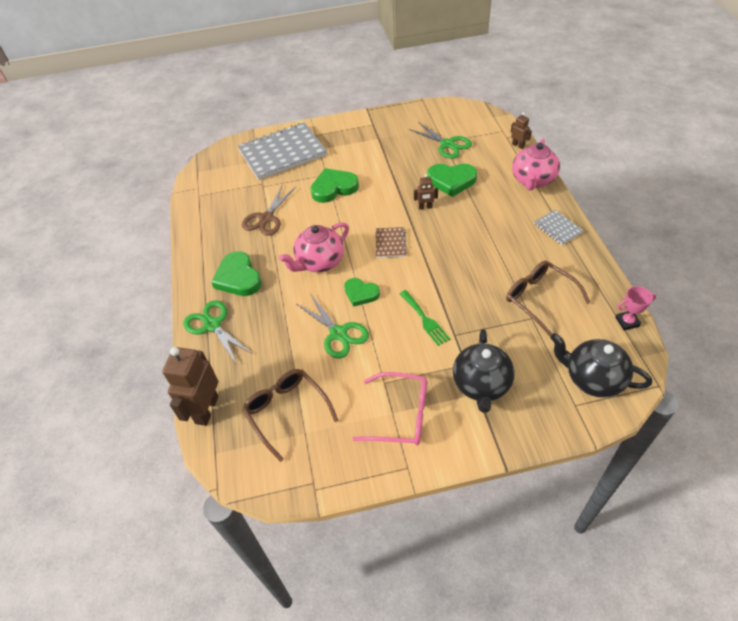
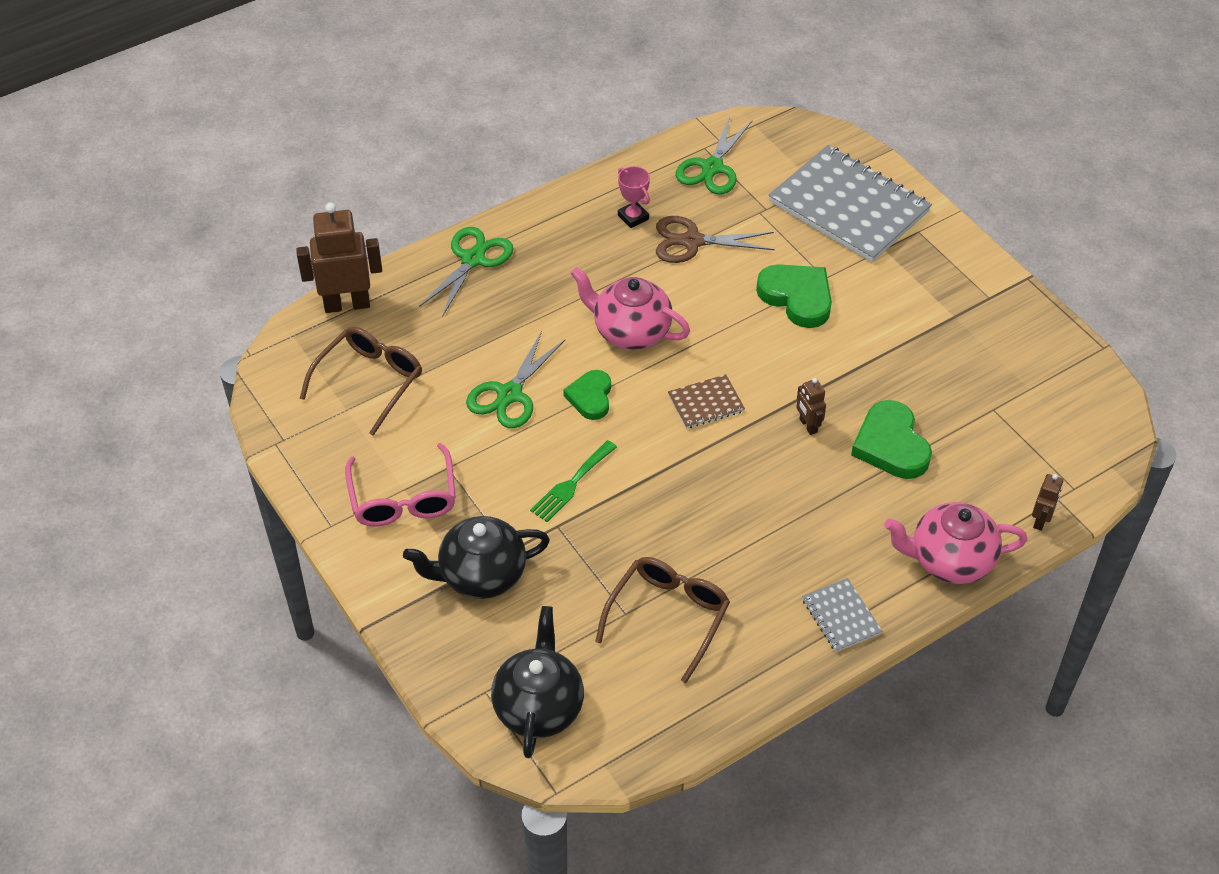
camera: 65 degrees right, 0 degrees up
(238, 277) = (564, 254): green heart -> none
(447, 144) = (988, 416): green scissors -> green scissors (712, 168)
(557, 228) = (841, 616): grey notebook -> grey notebook turned 60 degrees counterclockwise
(627, 322) = (666, 740): pink trophy -> pink trophy (633, 217)

